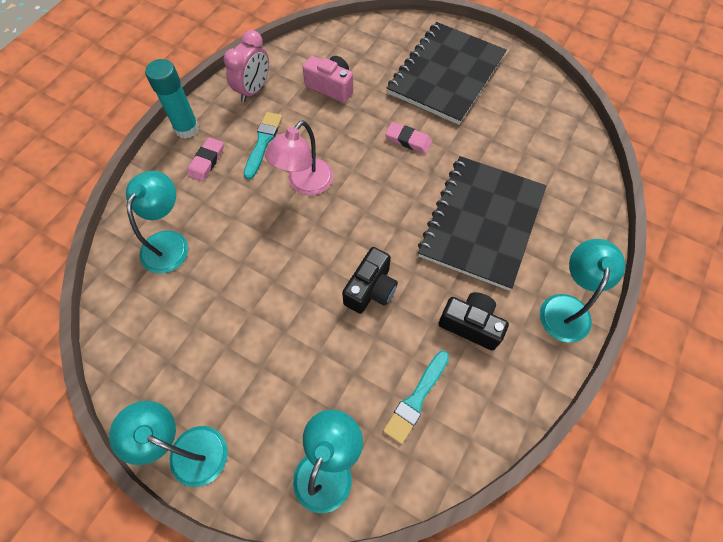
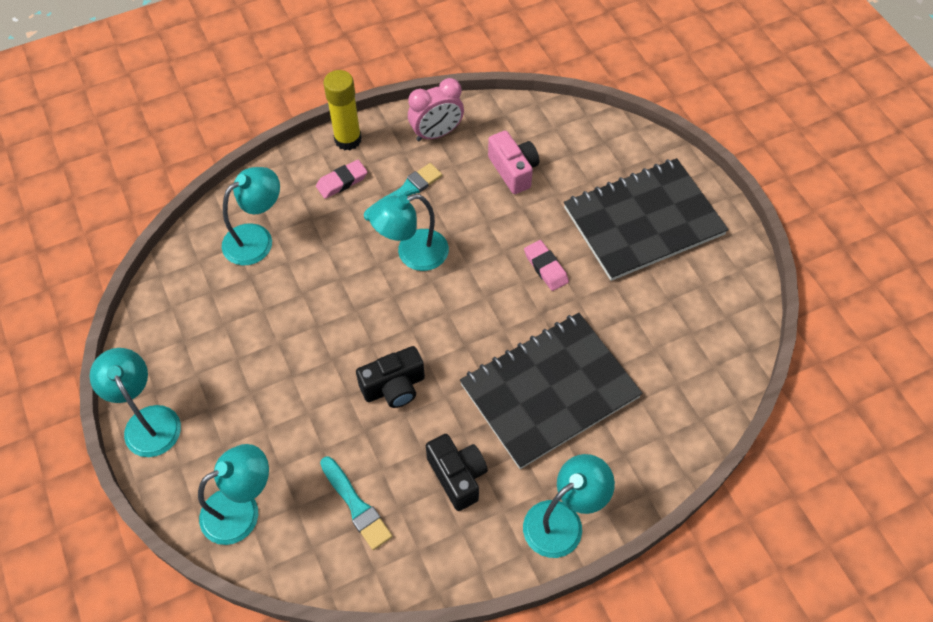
camera: 35 degrees right, 5 degrees down
(187, 129) = (348, 140): turquoise glue stick -> yellow glue stick
(305, 184) = (412, 254): pink lamp -> turquoise lamp
(416, 399) = (356, 505): turquoise brush -> turquoise brush turned 105 degrees counterclockwise

